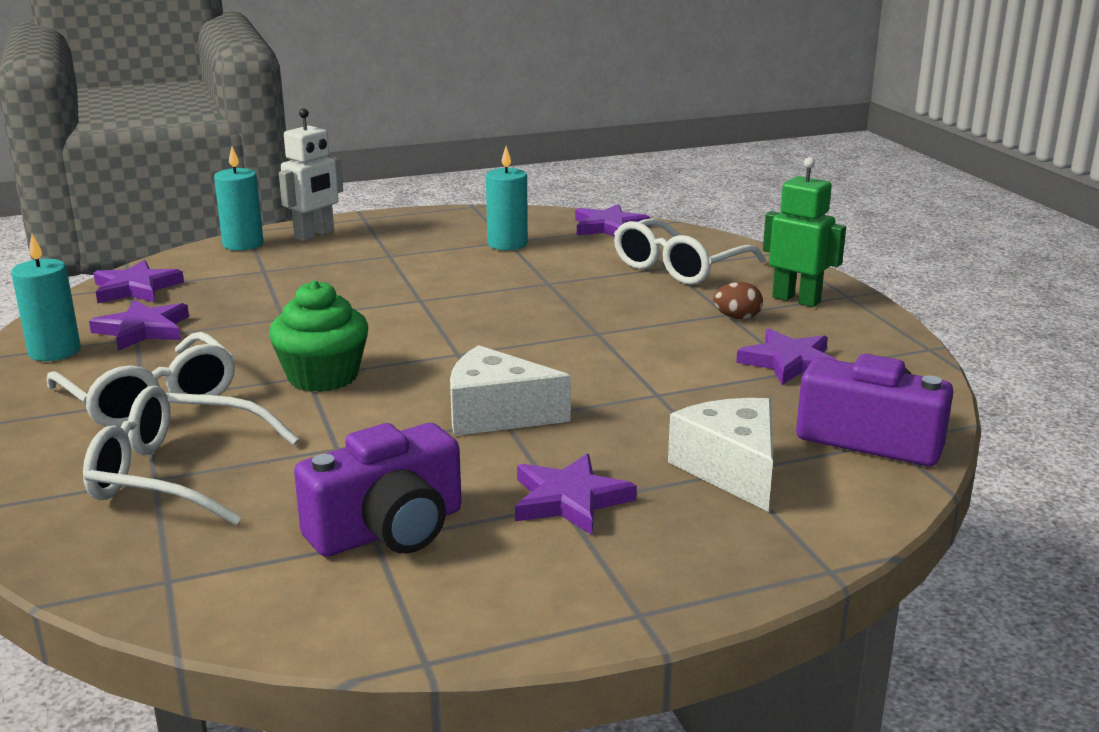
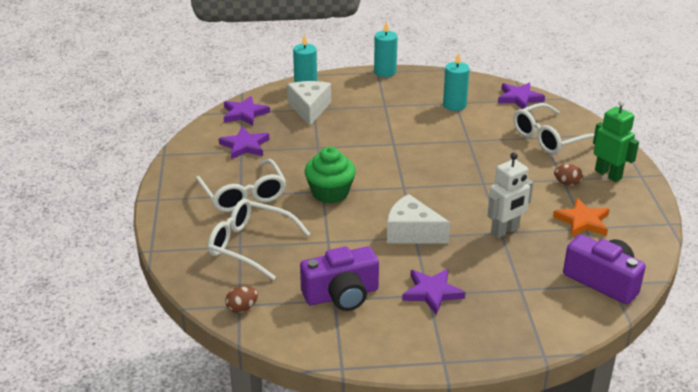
camera: 15 degrees right, 10 degrees up
(54, 351) = (200, 155): turquoise candle -> turquoise candle (385, 72)
(175, 585) = (242, 308): none -> brown egg
(315, 235) = (346, 83): white robot -> white robot (505, 231)
(731, 469) = (520, 288): white cheese -> white cheese (309, 109)
(789, 362) = (583, 221): purple star -> orange star

